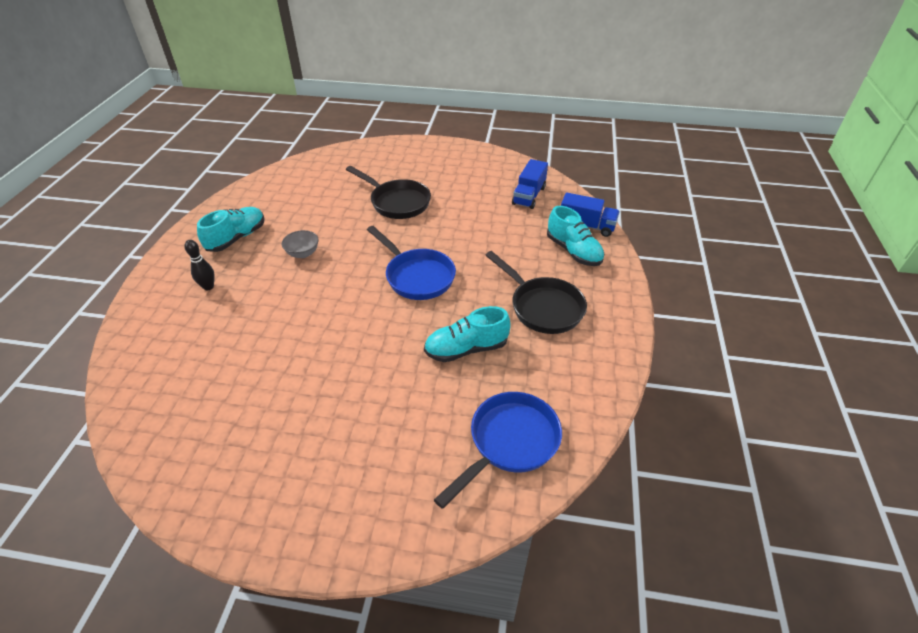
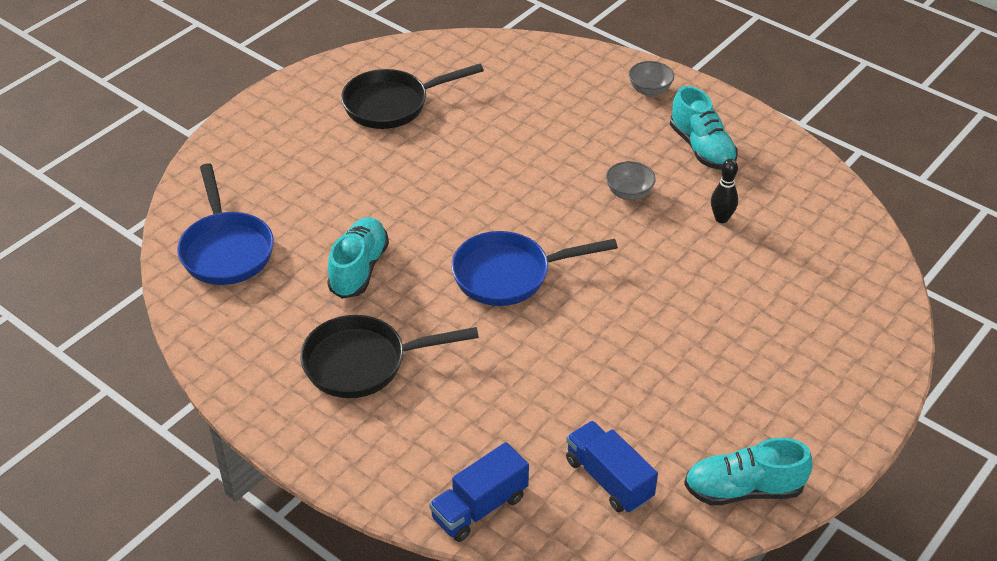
camera: 120 degrees right, 0 degrees up
(172, 280) = (649, 90): none -> grey bowl
(208, 287) = (617, 112): black bowling pin -> black bowling pin (721, 218)
(397, 202) = (692, 314): black pan -> black pan (392, 104)
(573, 251) = (436, 455): turquoise shoe -> turquoise shoe (743, 489)

